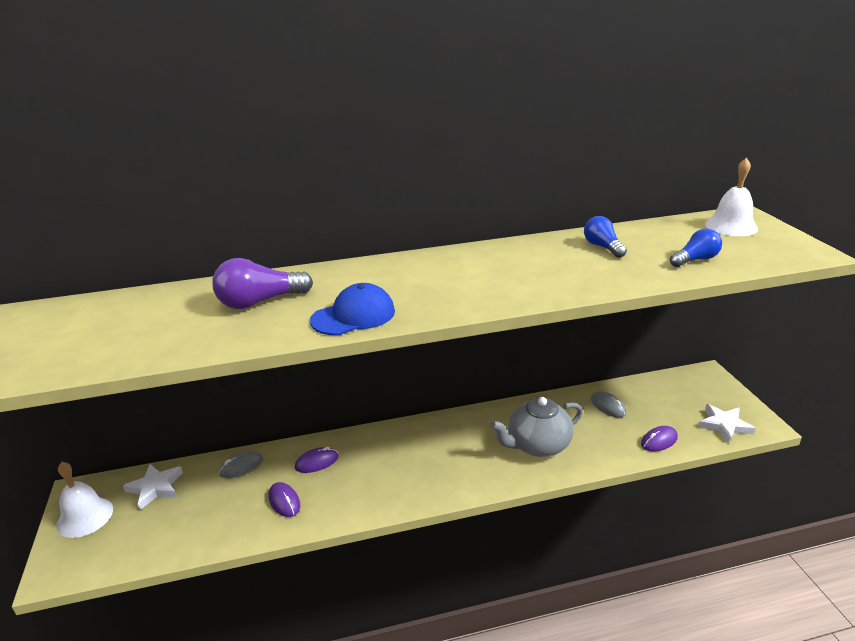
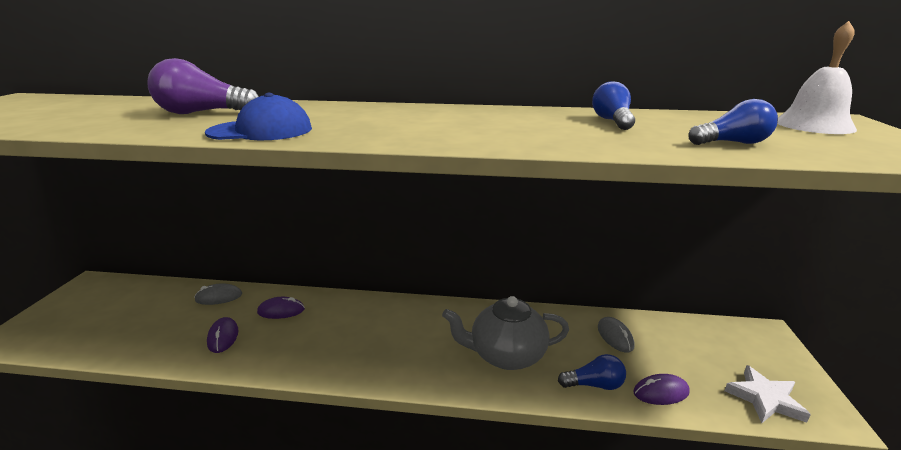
camera: 20 degrees right, 5 degrees down
(85, 517) = (72, 303): white bell -> none
(155, 487) = (141, 295): white star -> none
(613, 449) = (594, 385): none -> blue light bulb

